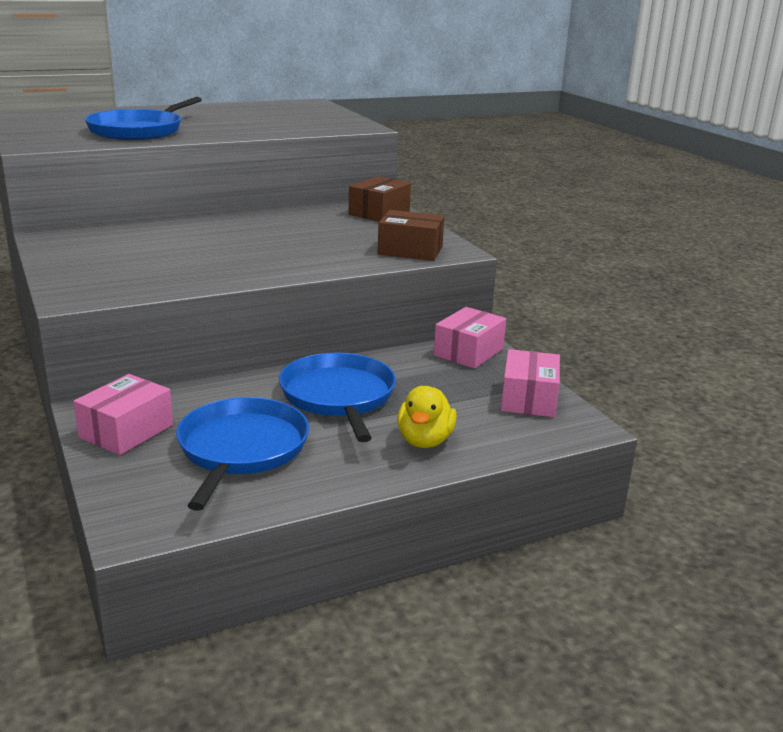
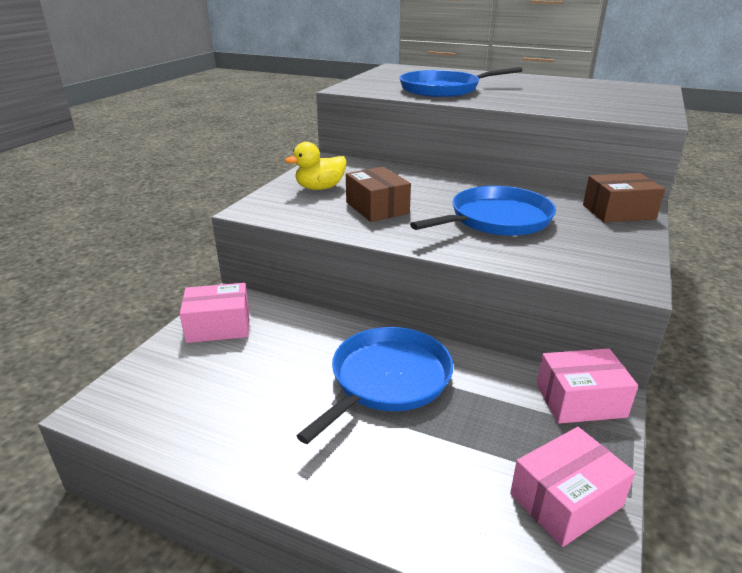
camera: 50 degrees right, 5 degrees up
(241, 449) = (249, 385): blue pan -> blue pan (496, 219)
(410, 250) = (579, 262): brown box -> brown box (377, 208)
(425, 441) = (383, 475): yellow duck -> yellow duck (320, 188)

